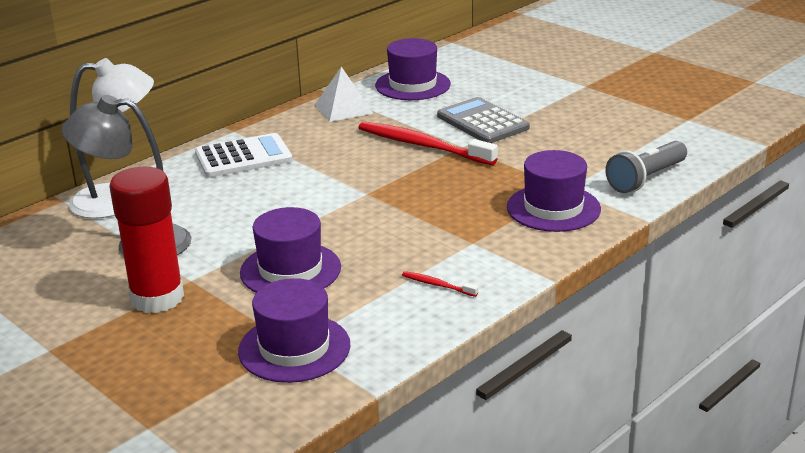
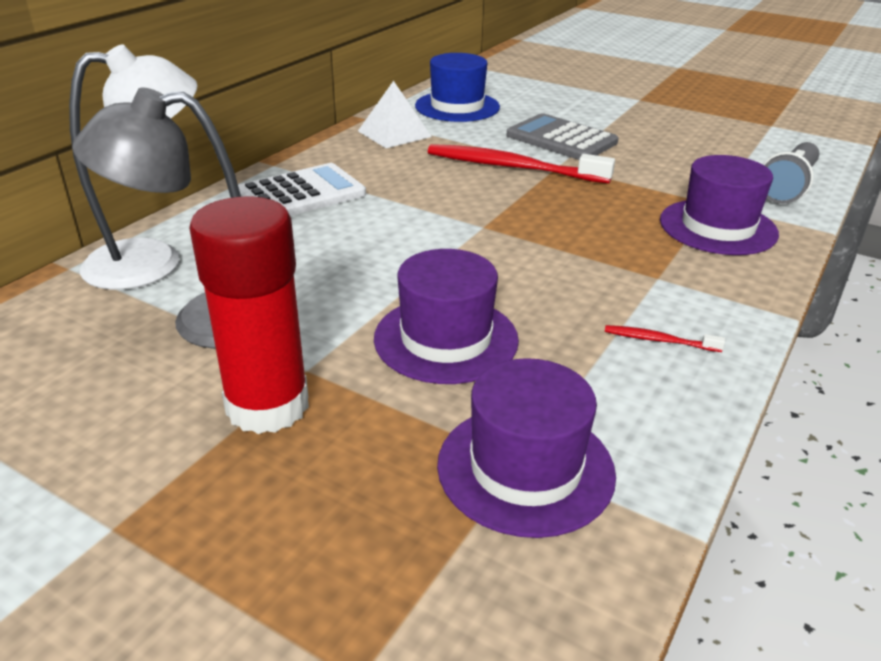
camera: 15 degrees left, 5 degrees up
(412, 85) = (457, 106): purple hat -> blue hat

